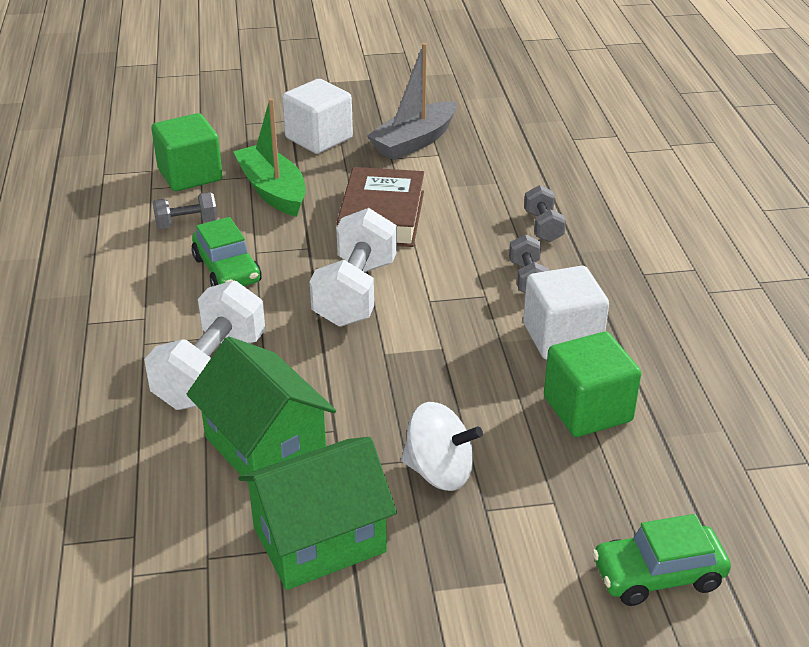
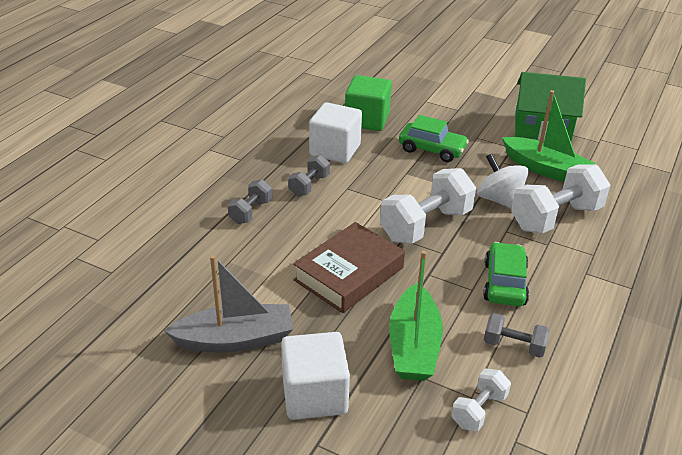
camera: 145 degrees left, 0 degrees up
(190, 175) = (478, 410): green cube -> white dumbbell
(265, 446) = (545, 169): green house -> green boat
(439, 471) = (465, 127): white spinning top -> white spinning top (499, 200)
(658, 575) = (412, 71): green car -> green car (432, 149)

